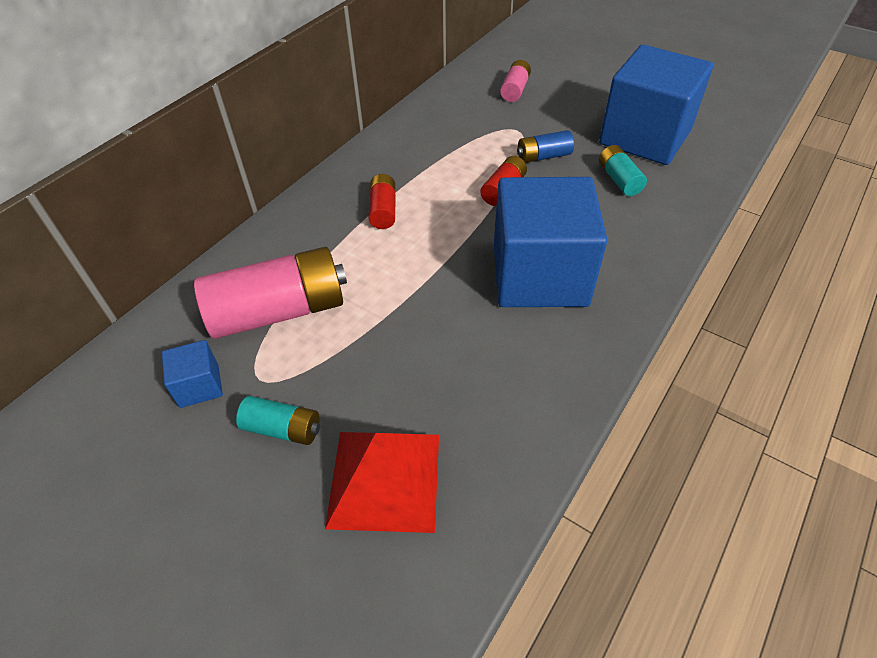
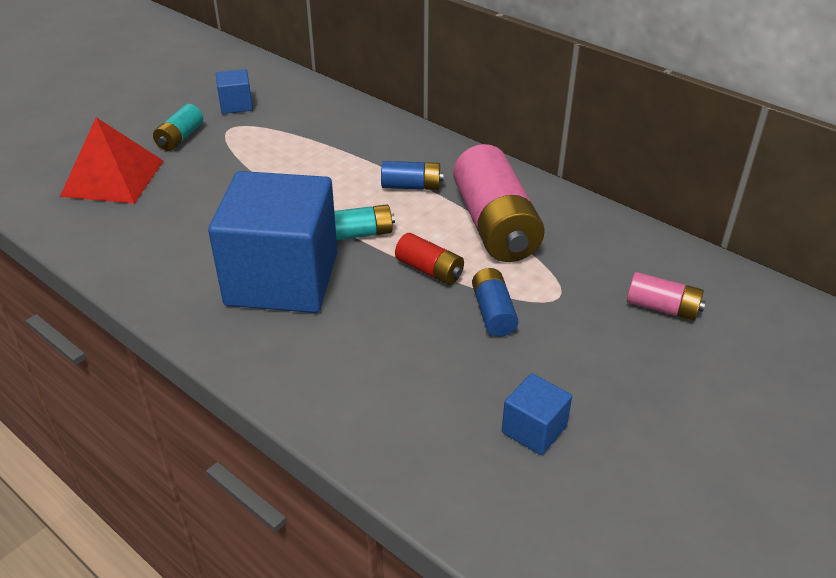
camera: 95 degrees right, 10 degrees down
(279, 311) = (295, 133): pink battery -> pink battery (495, 225)
(383, 210) = (411, 186): red battery -> blue battery
(619, 179) = (432, 376): turquoise battery -> turquoise battery (361, 234)
(645, 137) = (534, 429): blue cube -> blue cube, size x0.42

